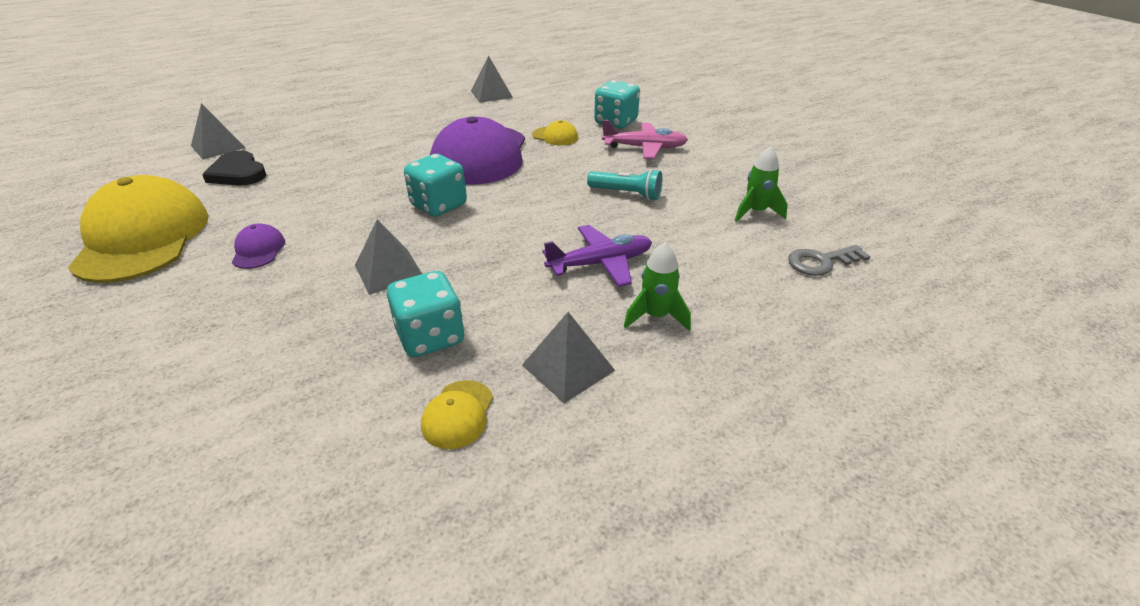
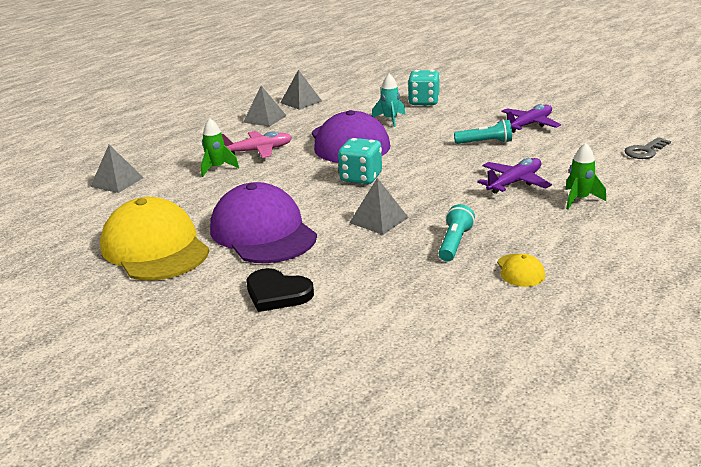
camera: 20 degrees left, 10 degrees down
(238, 173) = (166, 194): black heart -> black heart (277, 293)
(258, 250) = (263, 232): purple cap -> purple cap, size x2.44
(430, 337) = (454, 243): turquoise dice -> turquoise flashlight
(555, 136) = (390, 119): yellow cap -> turquoise rocket
(568, 367) = (557, 235): grey pyramid -> grey pyramid (264, 119)
(645, 148) = (464, 113): pink plane -> pink plane (258, 151)
(705, 182) = (529, 125): none -> purple plane
(755, 212) = (579, 134): green rocket -> green rocket (217, 168)

